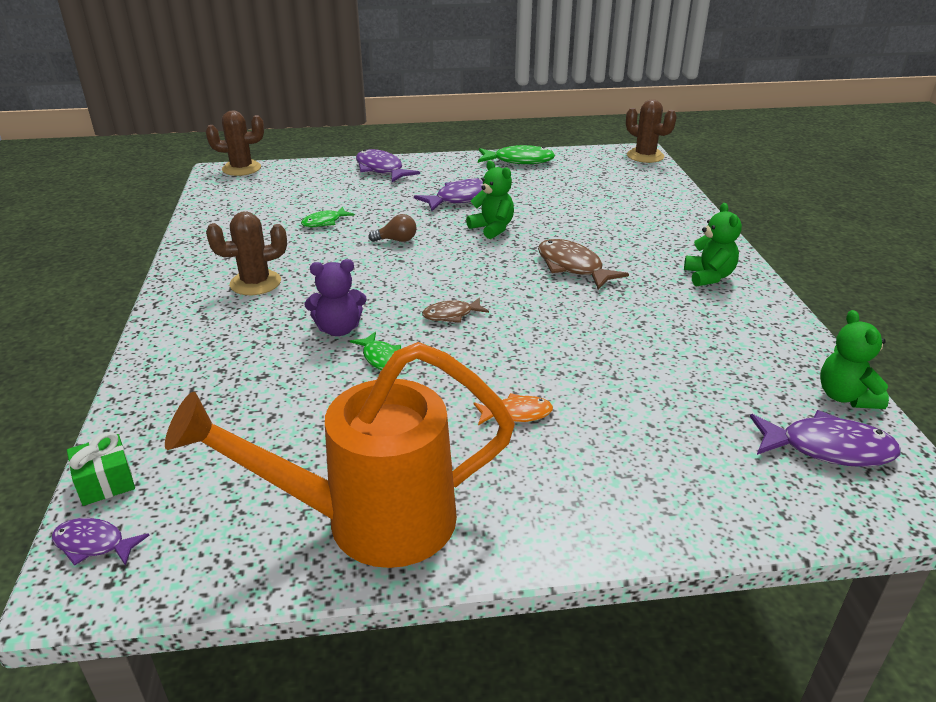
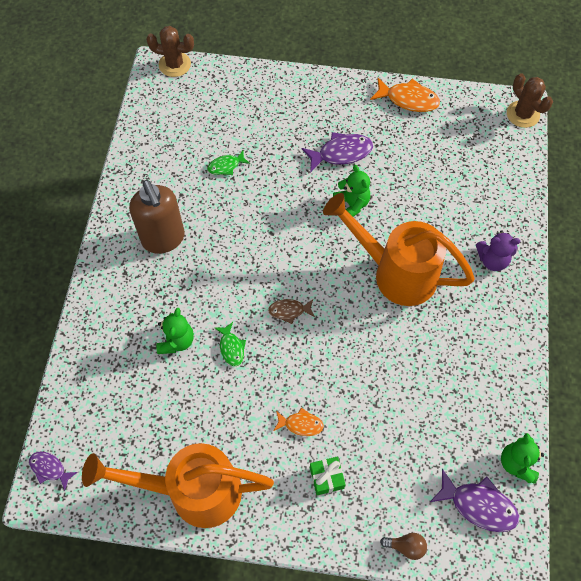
camera: 15 degrees right, 30 degrees up
(105, 482) = (57, 421): green gift -> green gift (326, 478)
(255, 283) = (163, 239): brown cactus -> brown soap dispenser
(339, 329) = (210, 309): purple teddy bear -> purple teddy bear (492, 260)
(381, 169) = (288, 90): purple fish -> none
(396, 240) = (274, 205): brown light bulb -> brown light bulb (406, 546)
(519, 161) = (408, 99): green fish -> orange fish
(572, 267) = (395, 272): brown fish -> orange watering can
(709, 276) = (491, 309): green teddy bear -> green teddy bear (176, 341)

